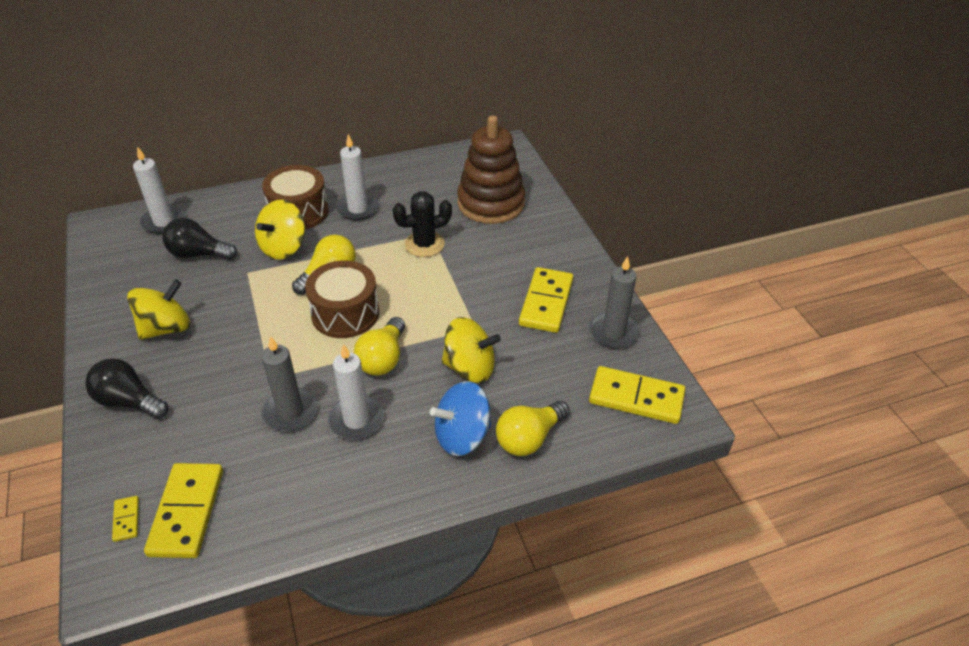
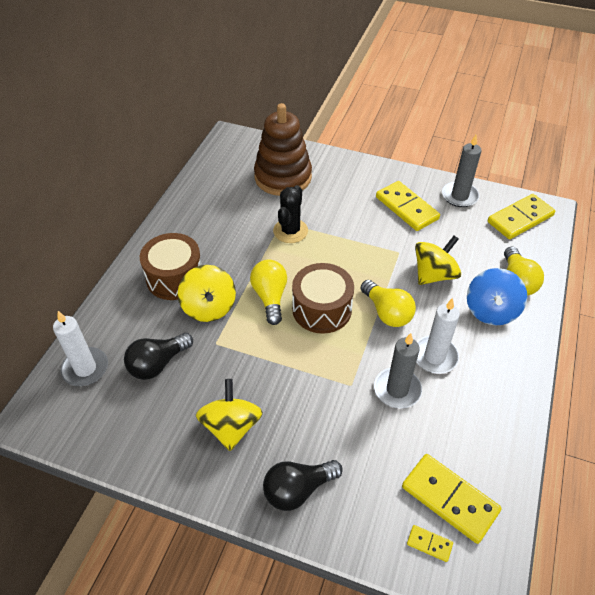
camera: 50 degrees left, 5 degrees up
(357, 209) = (210, 244): white candle -> none

